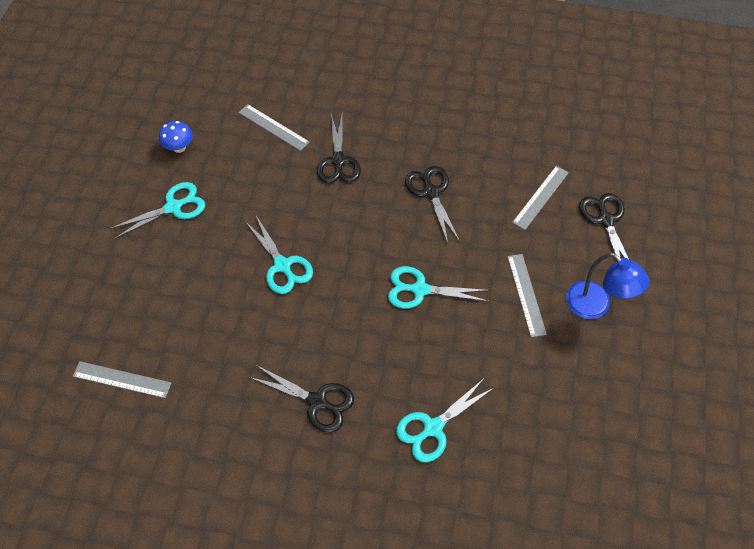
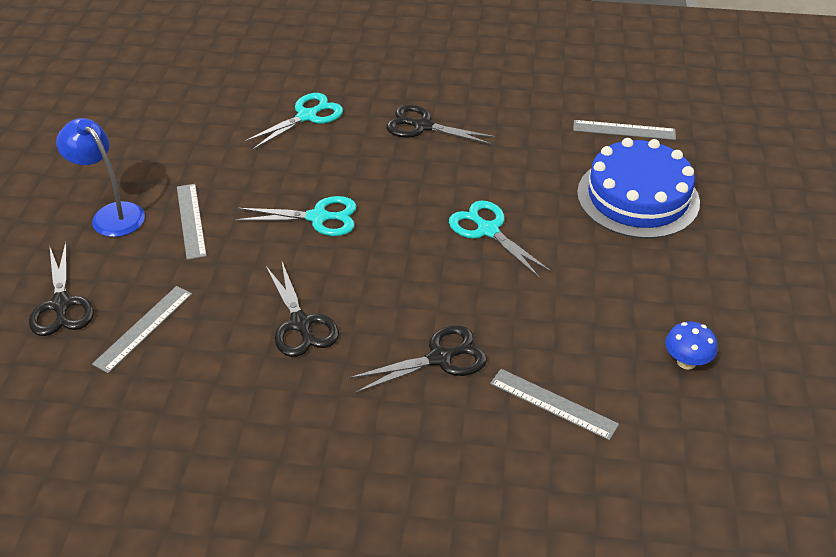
camera: 175 degrees right, 15 degrees down
(147, 291) = (638, 197): none -> blue cake
(173, 207) = (652, 283): turquoise scissors -> none
(338, 161) = (440, 358): black scissors -> black scissors turned 75 degrees clockwise

